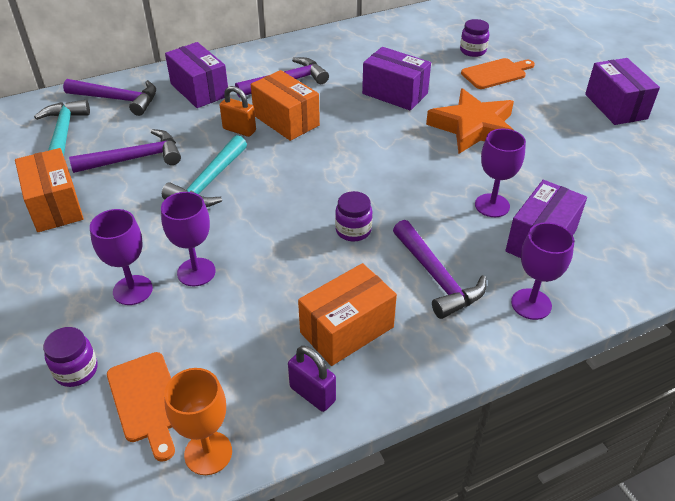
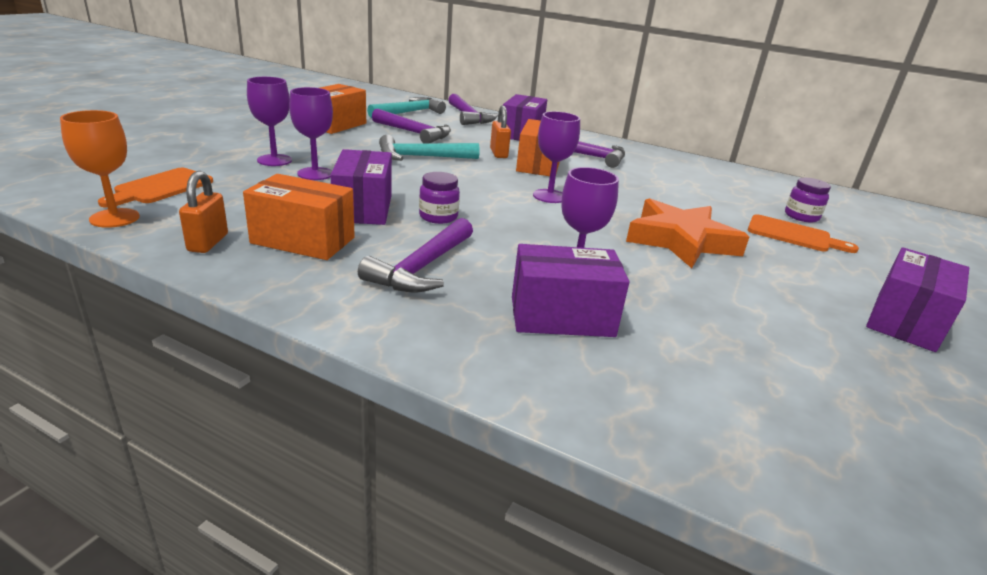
camera: 50 degrees right, 15 degrees down
(76, 370) = (178, 162): purple jar -> none
(312, 394) = (208, 243): purple padlock -> orange padlock
(395, 93) = (657, 196): purple box -> purple box (364, 208)
(531, 304) = (444, 331): purple goblet -> purple goblet (549, 196)

